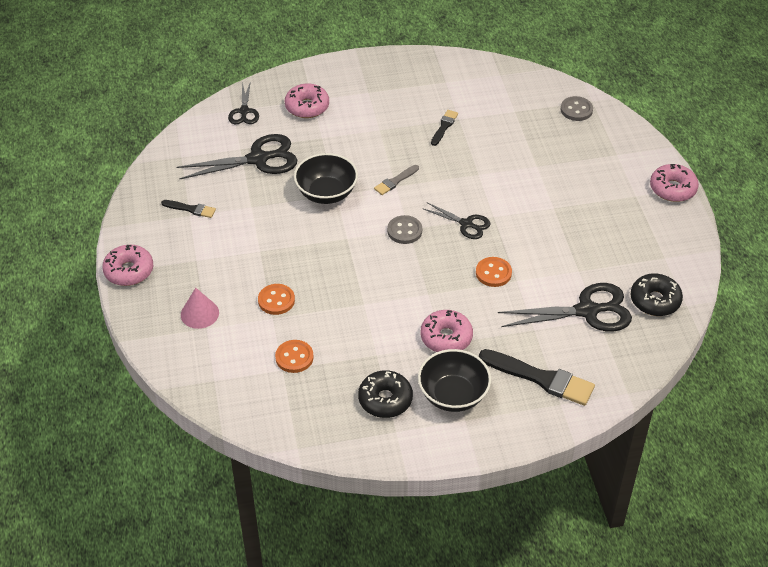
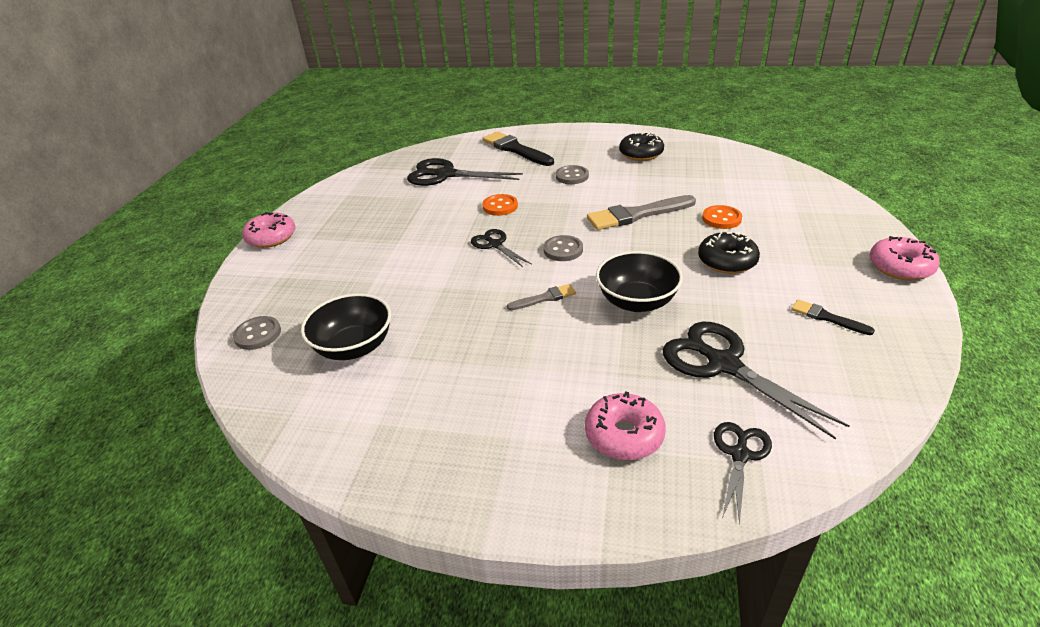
camera: 155 degrees left, 10 degrees down
(199, 313) = (805, 221): pink cone -> none
(258, 159) = (723, 364): black scissors -> black scissors turned 45 degrees clockwise
(294, 357) = (711, 182): orange button -> none
(356, 289) = (637, 214): none -> grey brush
(444, 127) = (438, 351): black brush -> none
(446, 337) = (572, 176): pink donut -> grey button
(453, 395) = (587, 150): black bowl -> black bowl (354, 347)
(655, 300) = (388, 173): black donut -> black donut (727, 261)

